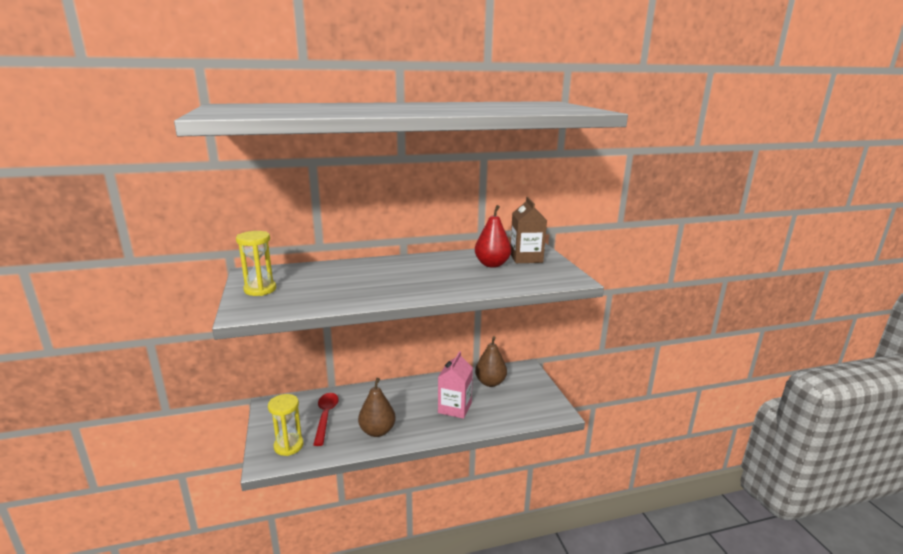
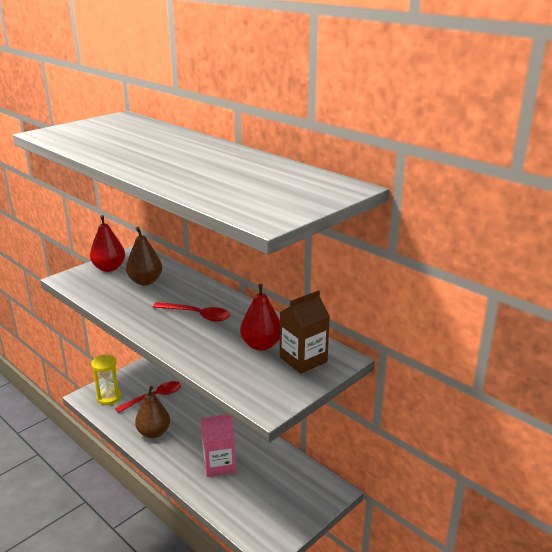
camera: 60 degrees right, 5 degrees up
(260, 289) = (109, 268): yellow hourglass -> red pear
(417, 274) = (197, 315): none -> red spoon
(490, 382) = (281, 473): brown pear -> brown pear (145, 281)

